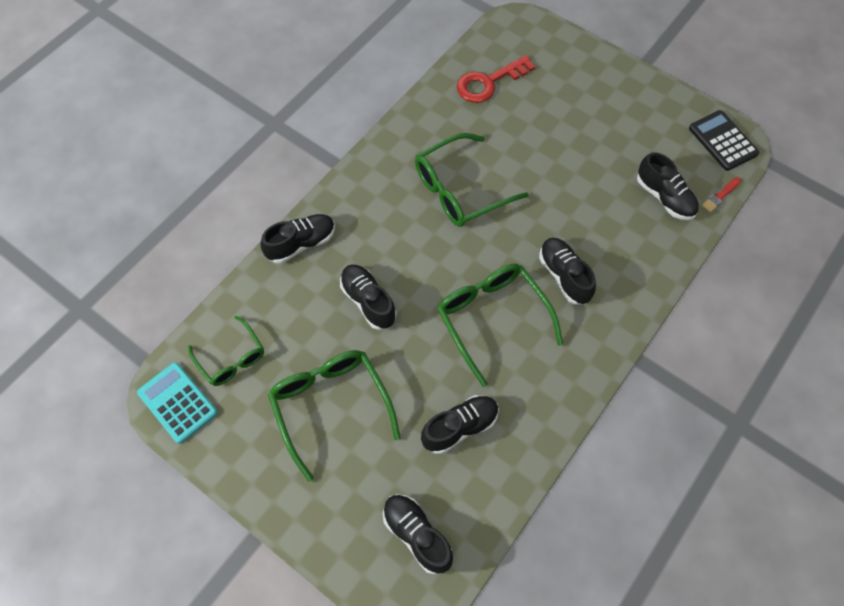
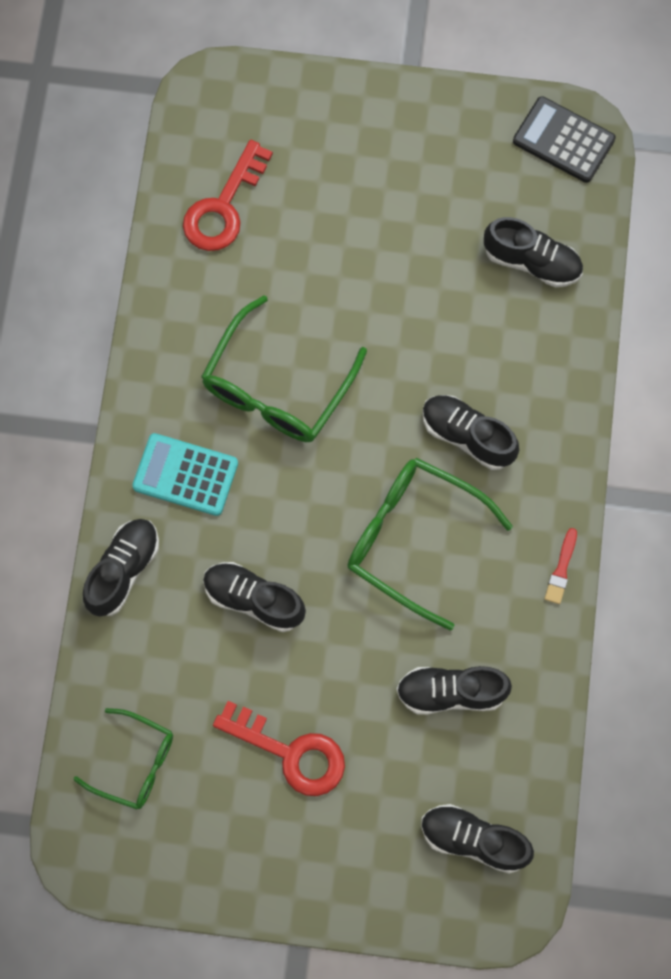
camera: 30 degrees left, 10 degrees up
(178, 403) = (107, 852): turquoise calculator -> turquoise calculator (185, 475)
(331, 406) = (290, 753): green glasses -> red key
(460, 427) = (451, 692): black shoe -> black shoe turned 120 degrees counterclockwise
(720, 195) = (597, 223): red brush -> red brush (561, 569)

